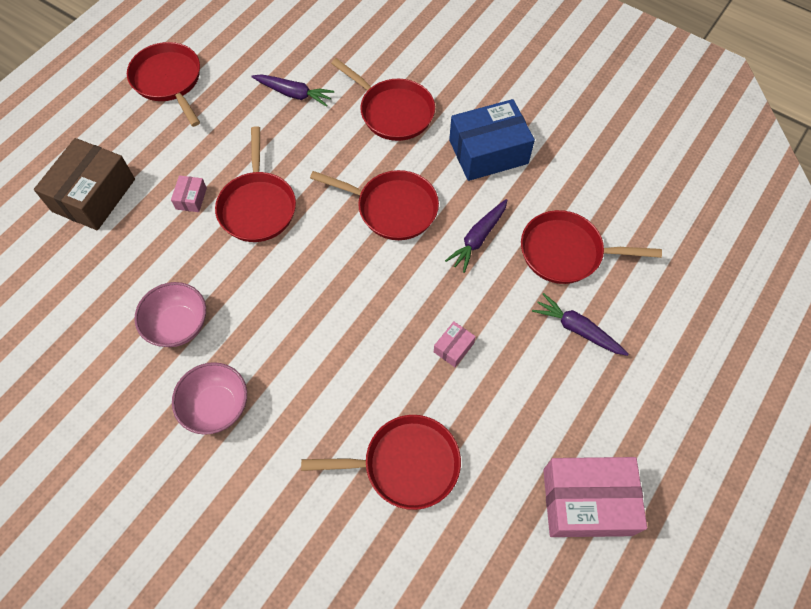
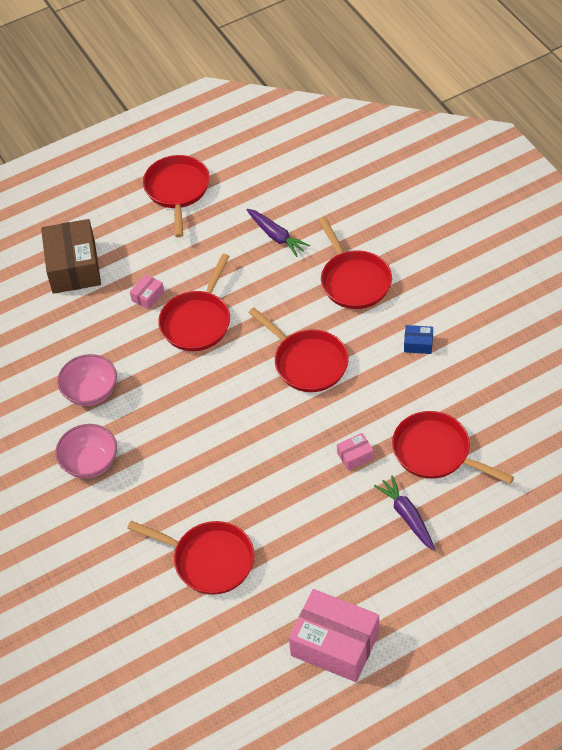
camera: 30 degrees right, 10 degrees down
(94, 195) = (74, 267): brown box -> brown box turned 60 degrees counterclockwise
(453, 348) = (295, 491): pink box -> pink box (355, 456)
(478, 238) = (366, 413): purple carrot -> none
(488, 152) = (418, 344): blue box -> blue box, size x0.44

